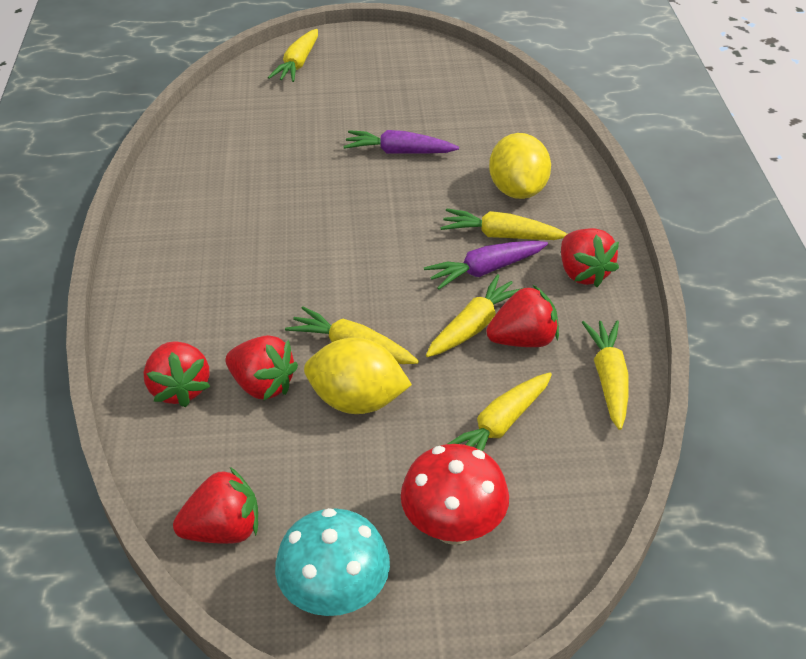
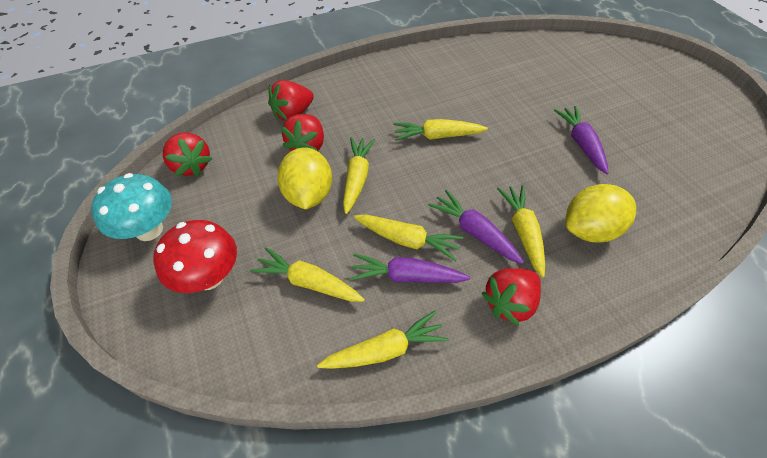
camera: 70 degrees right, 10 degrees up
(298, 64) = (639, 63): yellow carrot -> yellow carrot (437, 136)
(523, 340) = (406, 276): red strawberry -> purple carrot

